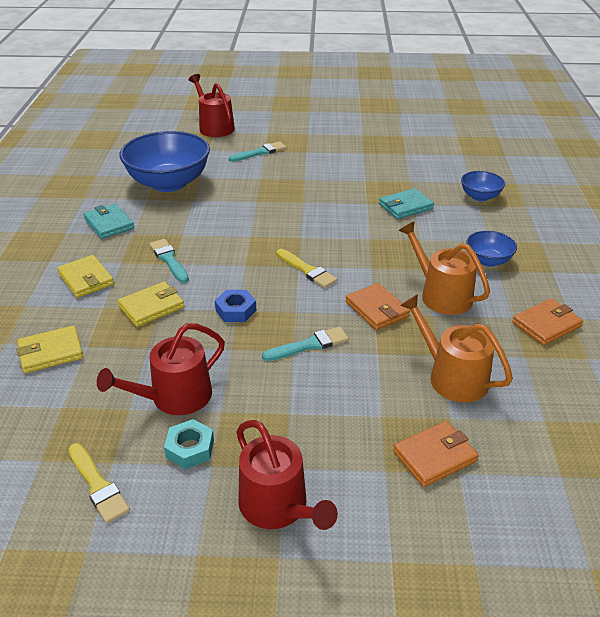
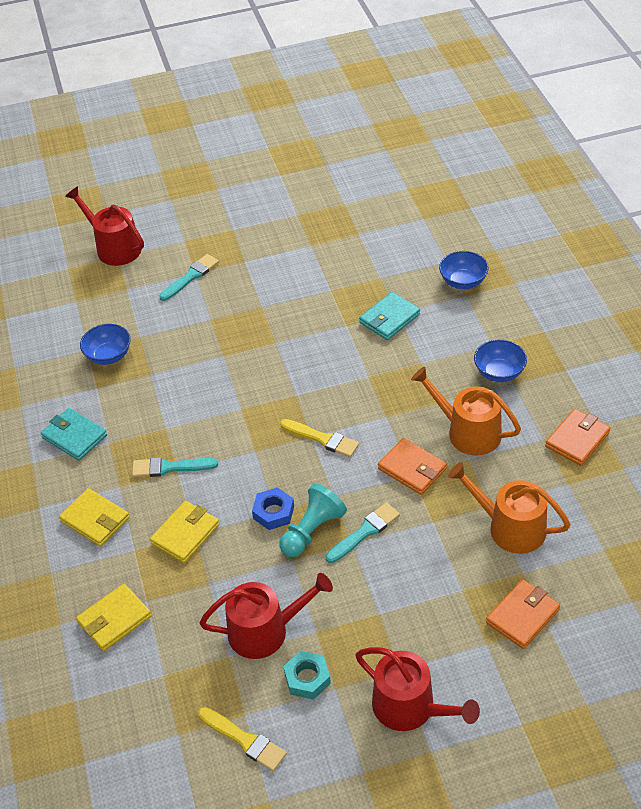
camera: 15 degrees left, 10 degrees up
(169, 183) = (109, 356): blue bowl -> blue bowl, size x0.48
(169, 260) = (170, 467): turquoise brush -> turquoise brush turned 45 degrees counterclockwise
(174, 397) = (265, 631): red watering can -> red watering can turned 135 degrees counterclockwise
(262, 332) = (312, 530): none -> turquoise pawn

